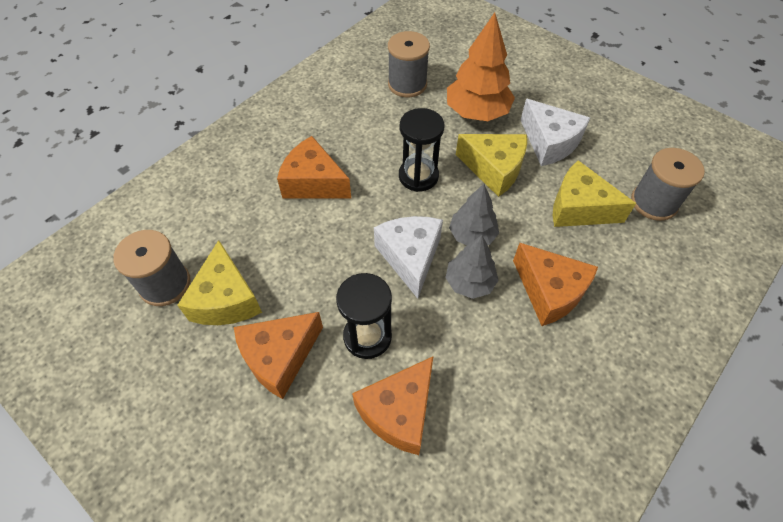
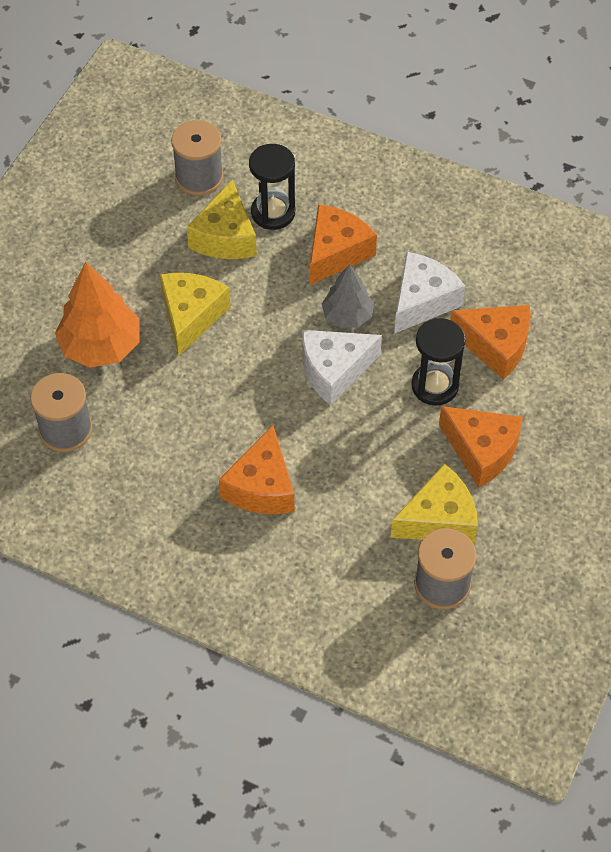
camera: 105 degrees left, 0 degrees up
(418, 176) = (222, 385): black hourglass -> black hourglass (273, 212)
(472, 235) = (289, 322): grey tree -> none
(549, 142) = (135, 270): white cheese -> white cheese (422, 301)

